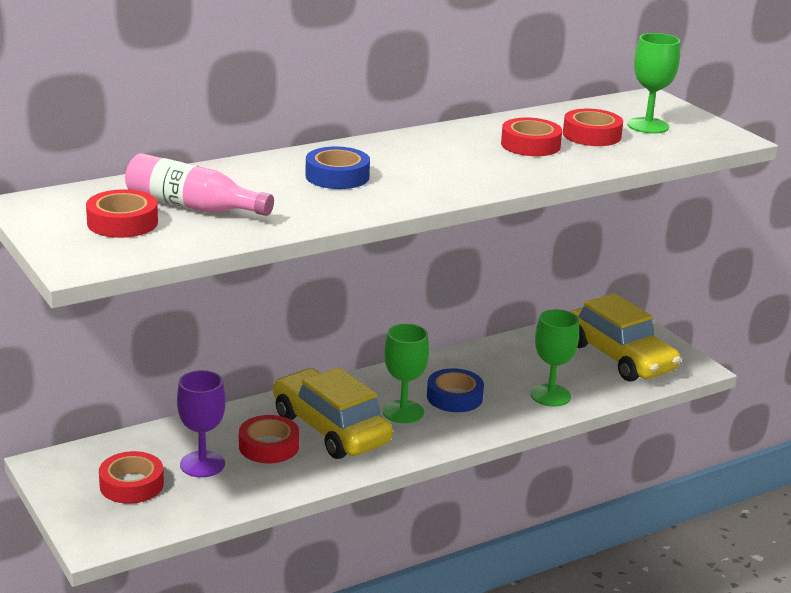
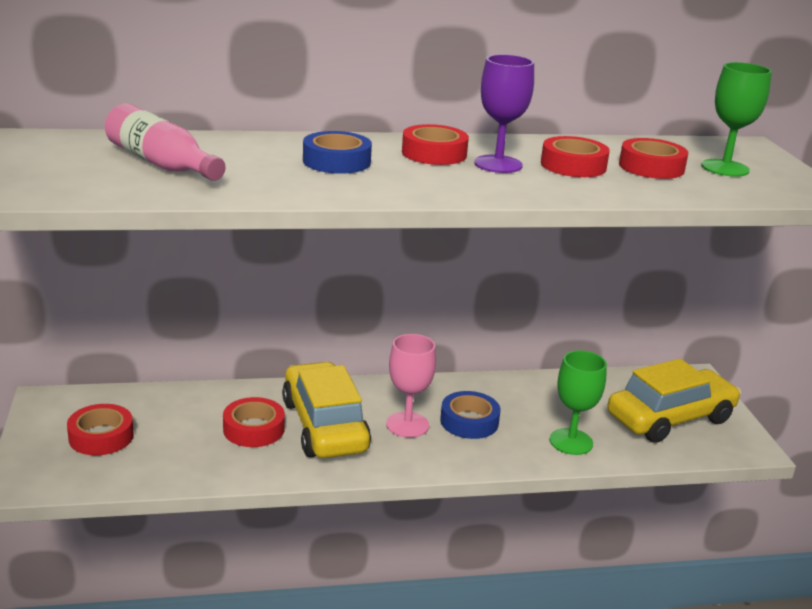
camera: 20 degrees right, 0 degrees up
(122, 222) = (77, 166): red tape -> red tape (434, 153)
(202, 464) = (179, 432): purple goblet -> purple goblet (498, 164)
(403, 412) = (407, 425): green goblet -> pink goblet
(619, 357) = (670, 418): yellow car -> yellow car turned 105 degrees counterclockwise

